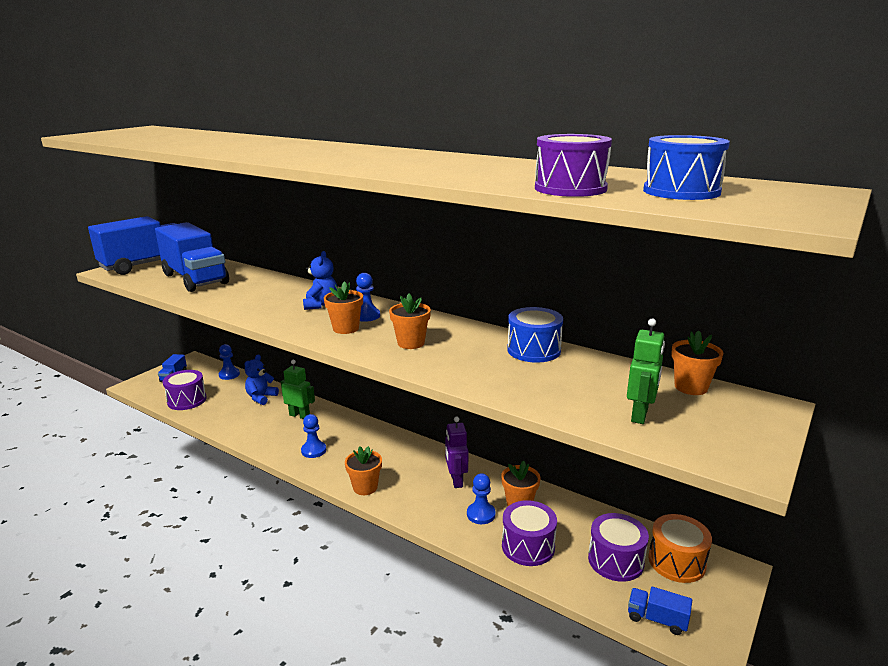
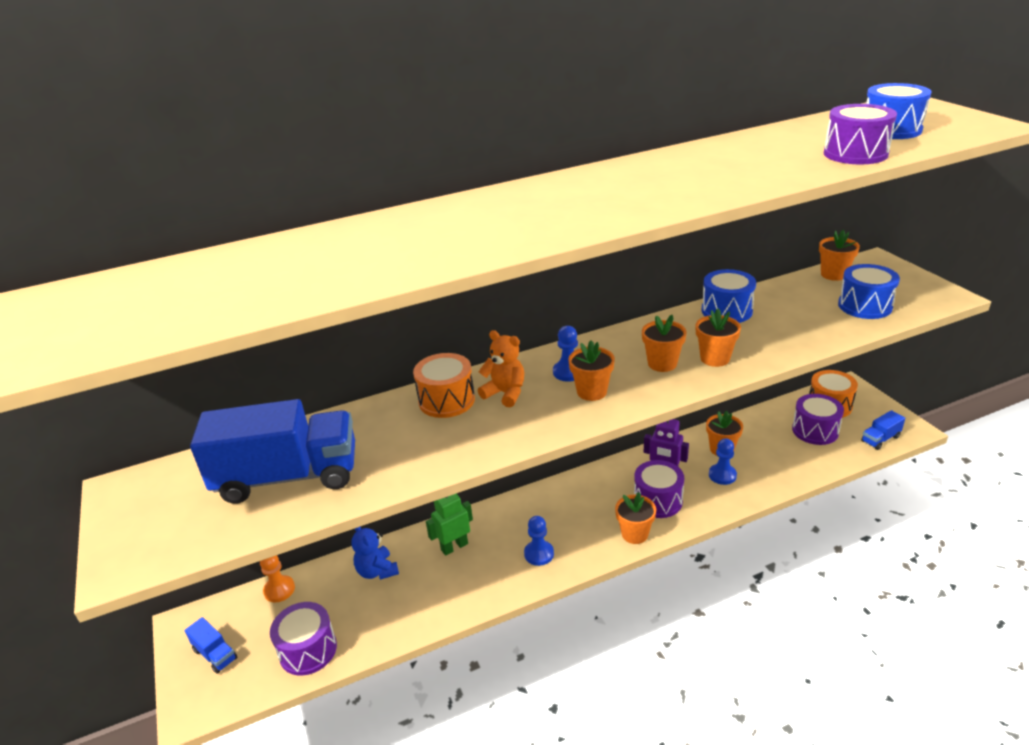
camera: 55 degrees left, 10 degrees up
(147, 264) = (146, 520): blue truck -> none
(229, 374) = (279, 590): blue pawn -> orange pawn
(299, 292) = (446, 400): none -> orange drum
(321, 305) = (505, 393): blue teddy bear -> orange teddy bear
(441, 361) = (715, 358): none -> orange flower pot
(528, 546) = (777, 465): purple drum -> purple drum (658, 500)
(640, 415) = (864, 306): green robot -> blue drum

